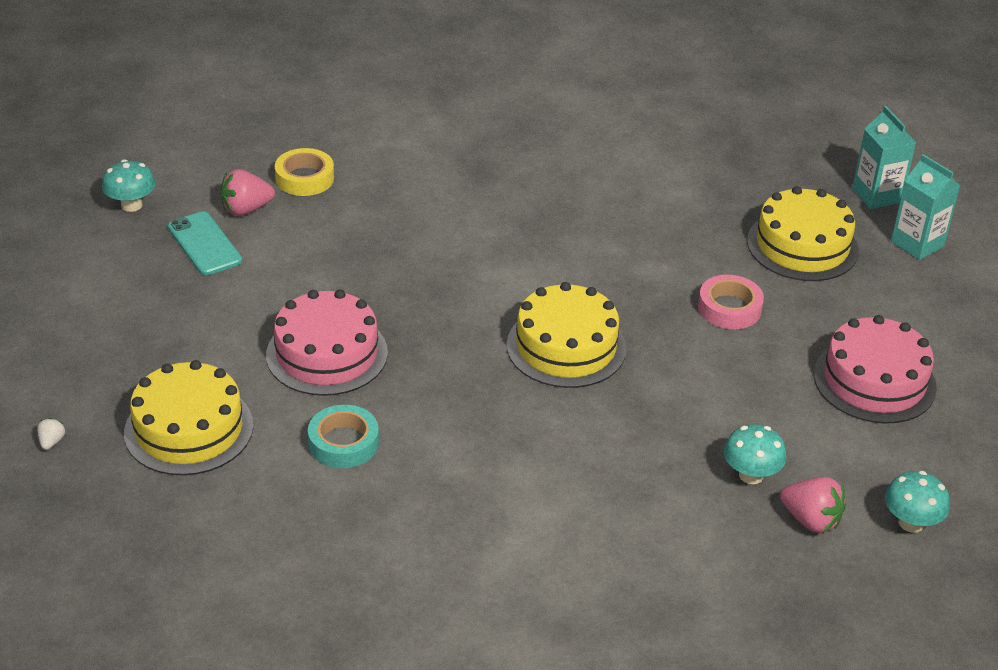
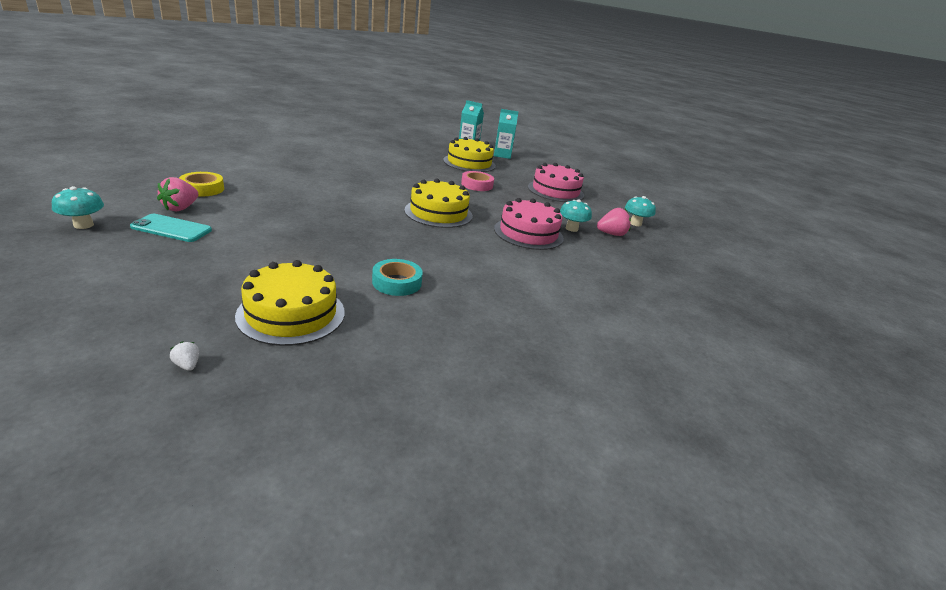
camera: 50 degrees left, 10 degrees down
(327, 354) = (327, 251): pink cake -> pink cake (528, 233)

